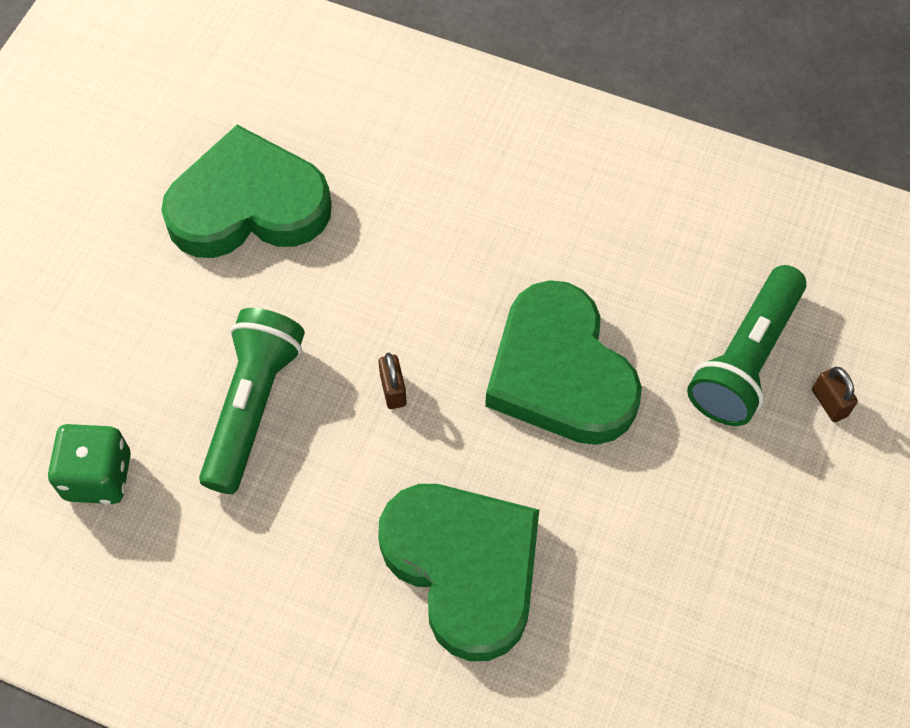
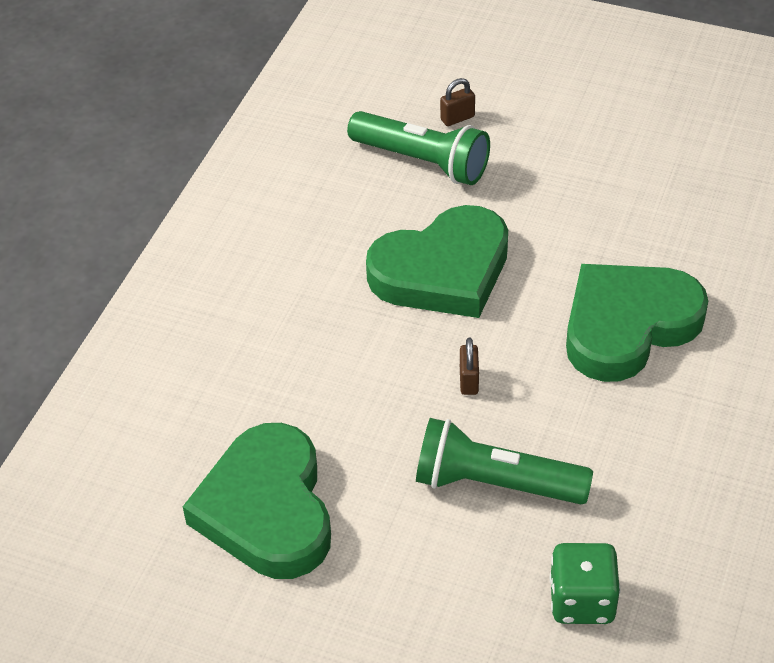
camera: 90 degrees left, 15 degrees down
(393, 390) = (469, 381): brown padlock -> brown padlock turned 75 degrees counterclockwise

